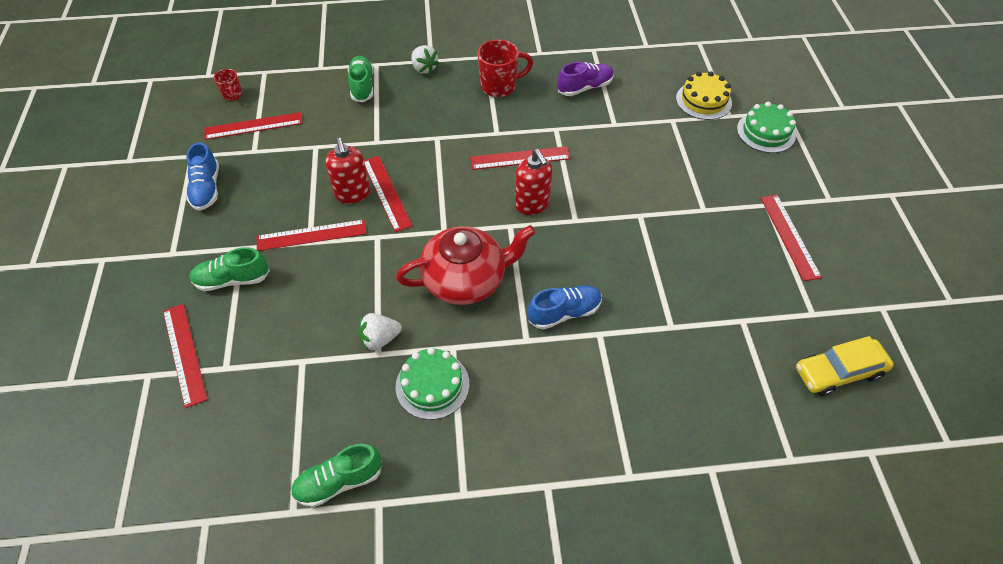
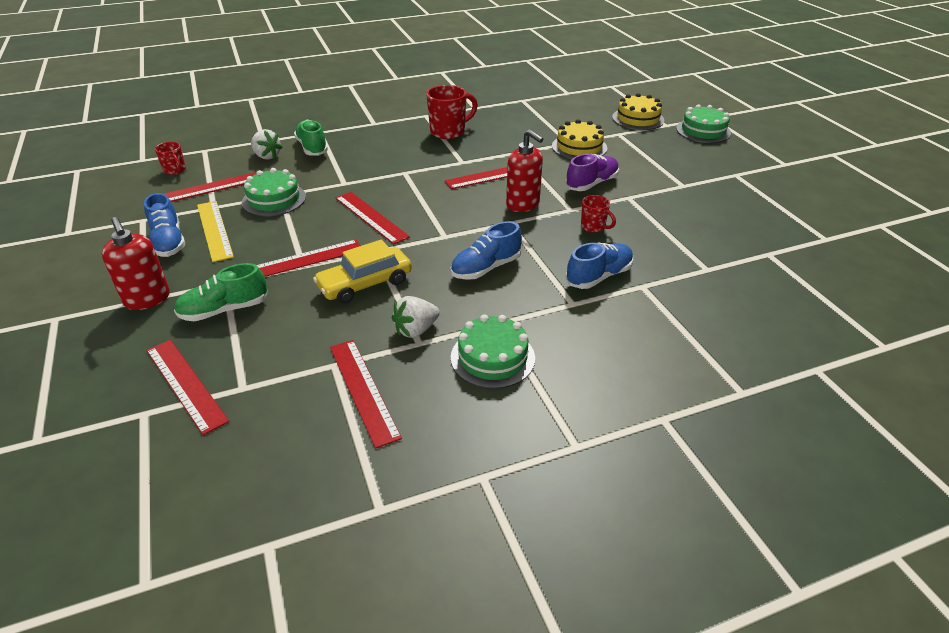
camera: 15 degrees left, 15 degrees down
(248, 181) = (214, 230): none -> yellow ruler
(308, 152) = (274, 199): none -> green cake
(339, 481) = (425, 466): green shoe -> none
(353, 193) = (335, 223): red soap dispenser -> red soap dispenser (147, 299)
(424, 68) = (369, 129): white strawberry -> white strawberry (267, 156)
(466, 280) = (486, 268): red teapot -> blue shoe
(585, 87) = (528, 123): purple shoe -> purple shoe (591, 184)
(587, 248) = (593, 227): none -> red mug
(622, 133) = (579, 147): none -> yellow cake
(789, 236) = (769, 191): red ruler -> red ruler (363, 390)
(838, 372) = (878, 275): yellow car -> yellow car (365, 284)

